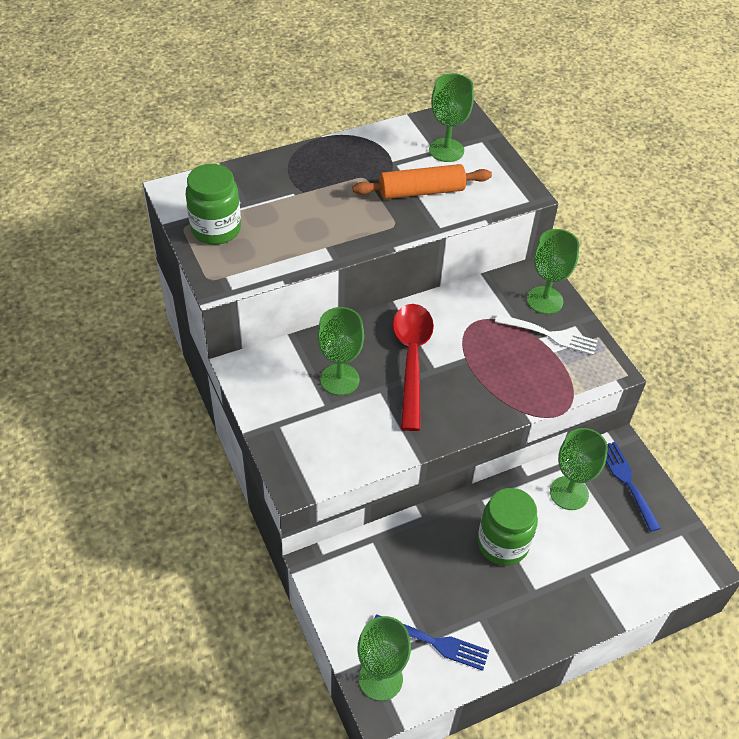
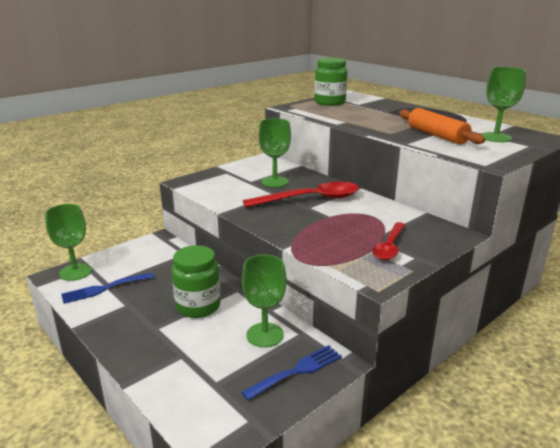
camera: 75 degrees right, 25 degrees down
(435, 642) = (104, 288): blue fork -> blue fork turned 60 degrees clockwise
(544, 300) = (428, 240): green goblet -> none
(550, 335) = (389, 247): white fork -> red spoon

